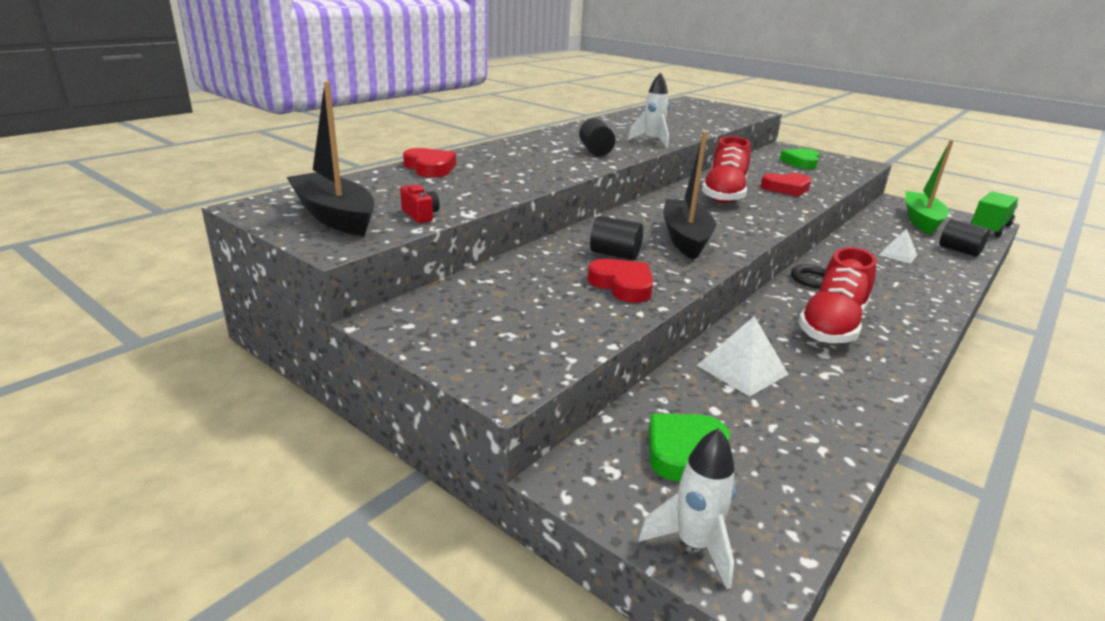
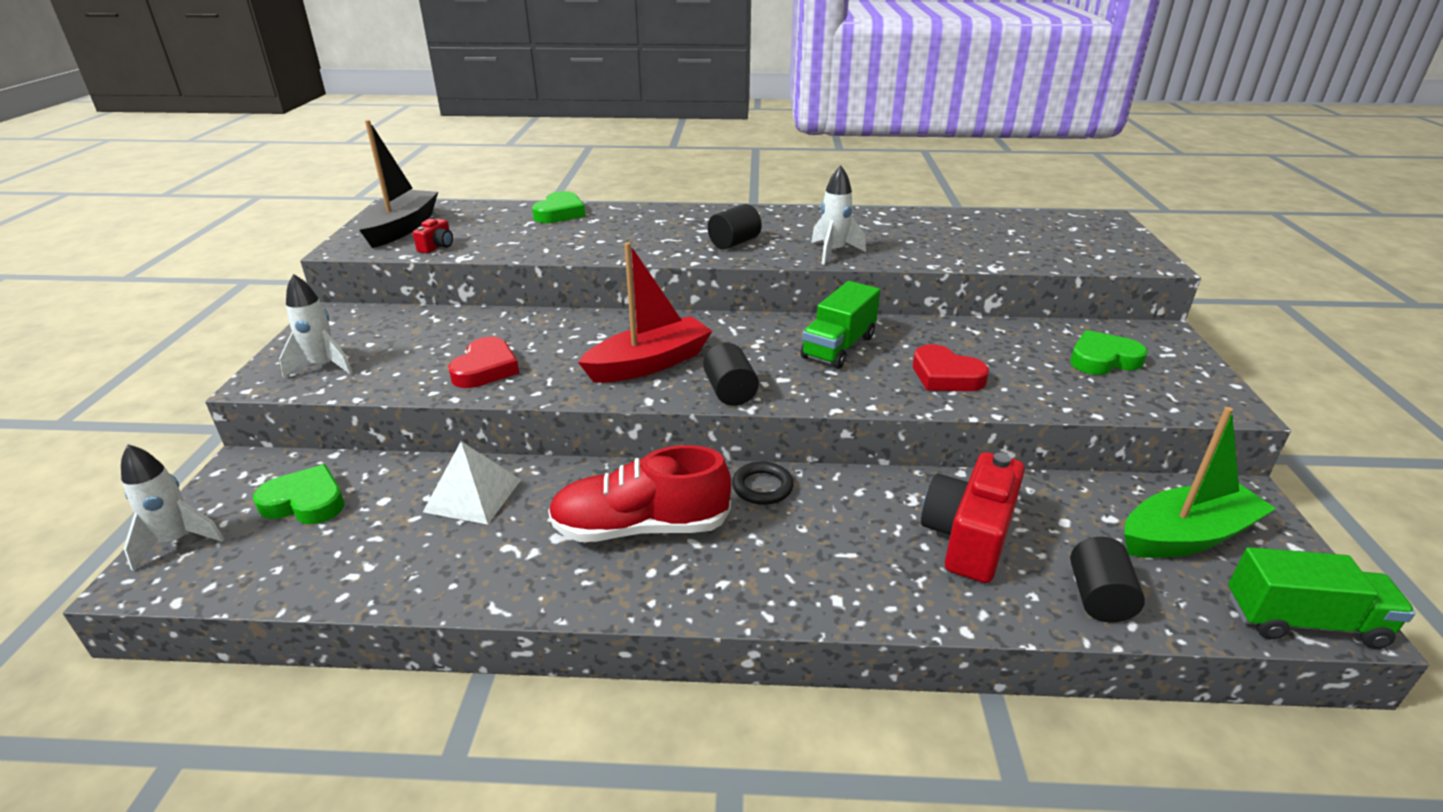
camera: 55 degrees right, 5 degrees up
(430, 168) = (560, 213): red heart -> green heart
(515, 347) = (323, 366): none -> white rocket
(615, 254) = (556, 345): black cylinder -> black cylinder (730, 392)
(685, 238) = (649, 364): black boat -> red boat
(724, 194) = (838, 347): red shoe -> green truck
(897, 255) = (968, 538): white pyramid -> red camera

